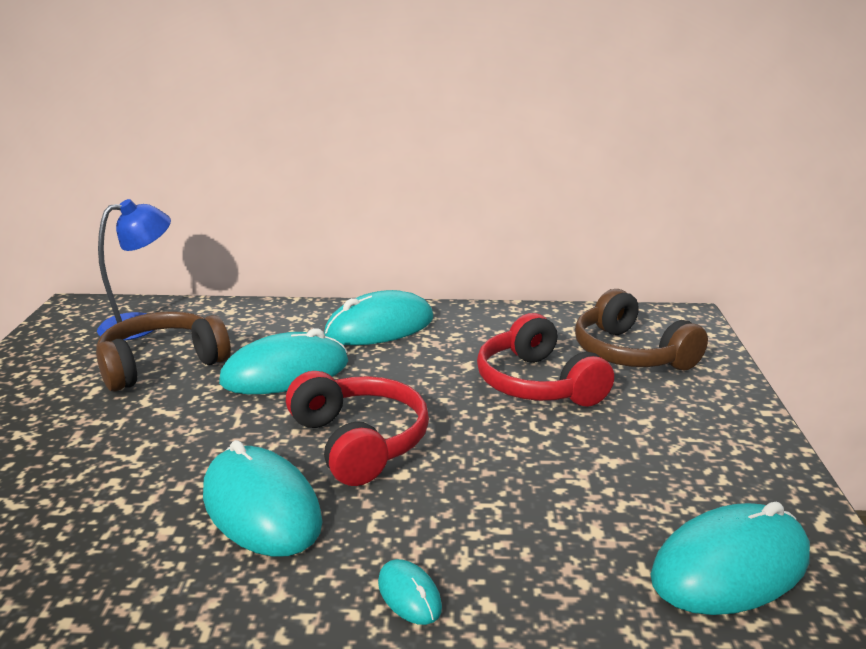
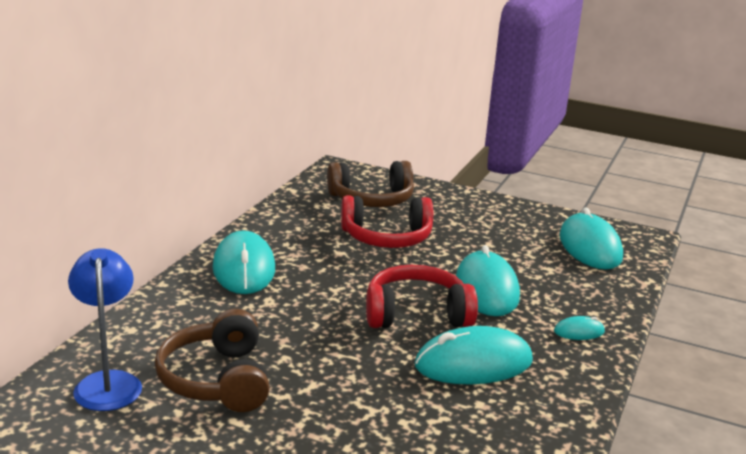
camera: 70 degrees left, 0 degrees up
(285, 372) = (288, 323): turquoise mouse -> turquoise mouse (486, 289)

